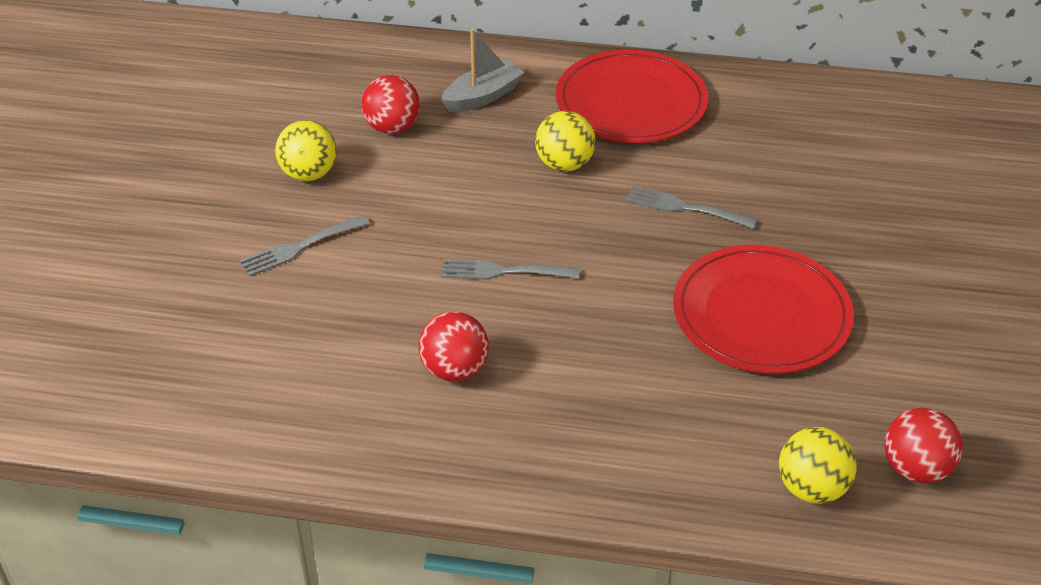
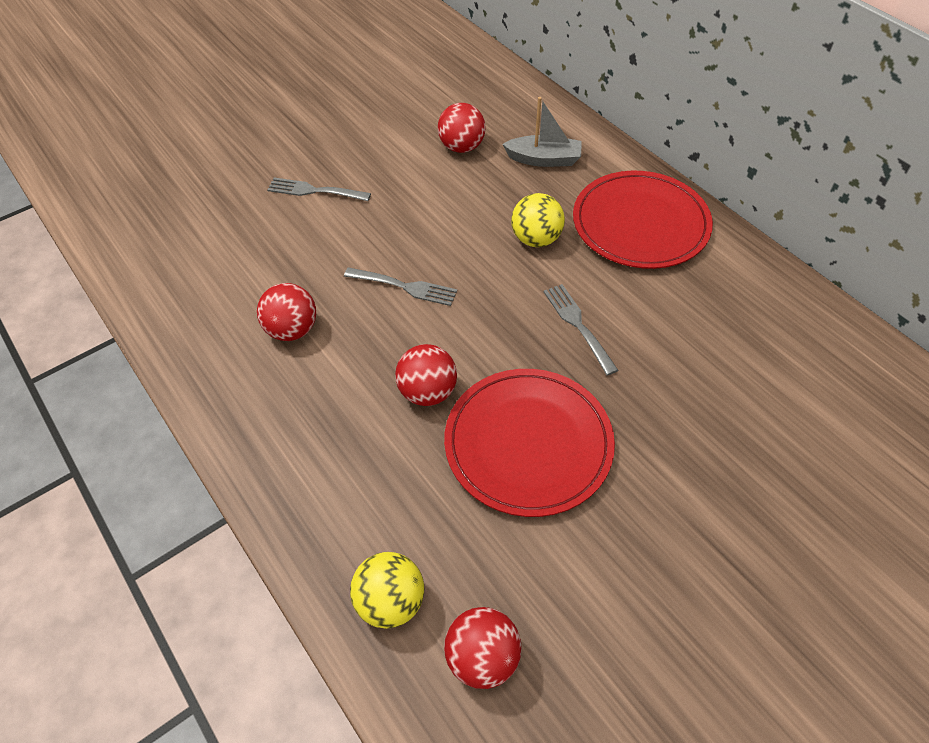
camera: 45 degrees right, 10 degrees up
(309, 174) = (377, 148): yellow ball -> none
(505, 271) = (404, 287): grey fork -> grey fork turned 150 degrees clockwise
(638, 334) = (427, 392): none -> red ball

